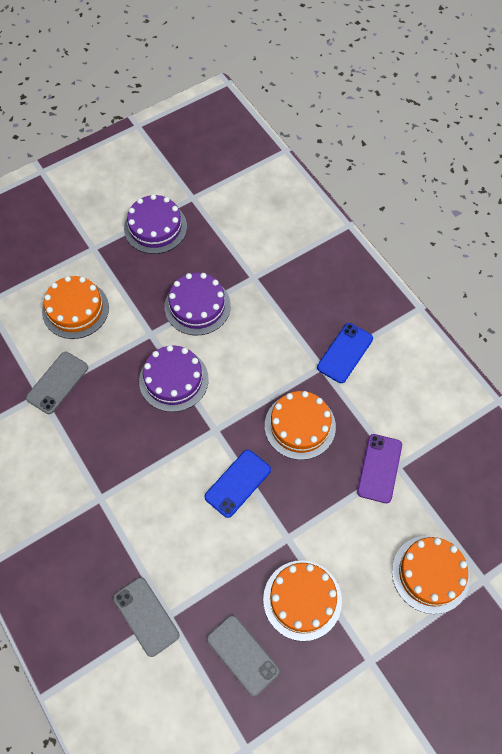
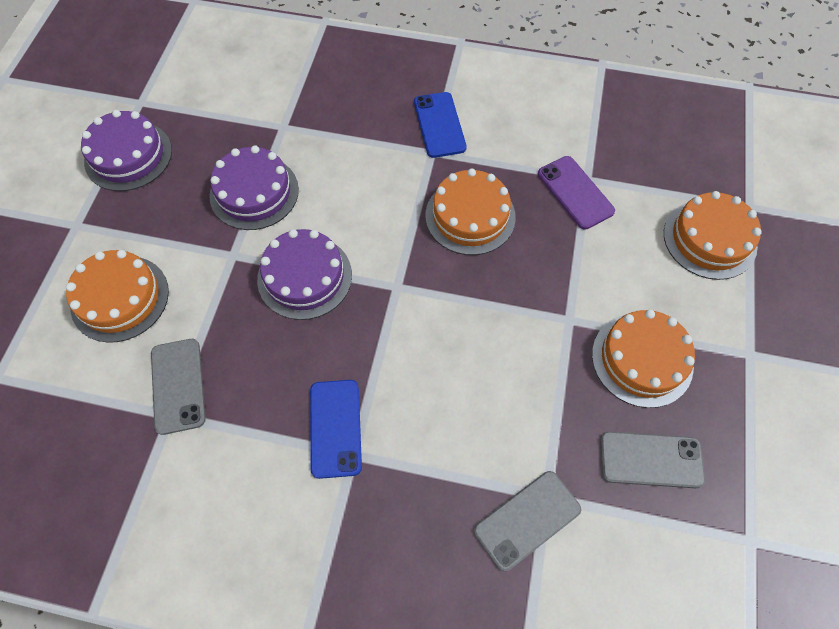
camera: 45 degrees left, 0 degrees up
(146, 616) = (527, 520): grey phone -> grey phone turned 45 degrees counterclockwise
(238, 483) = (472, 314): blue phone -> blue phone (335, 428)

